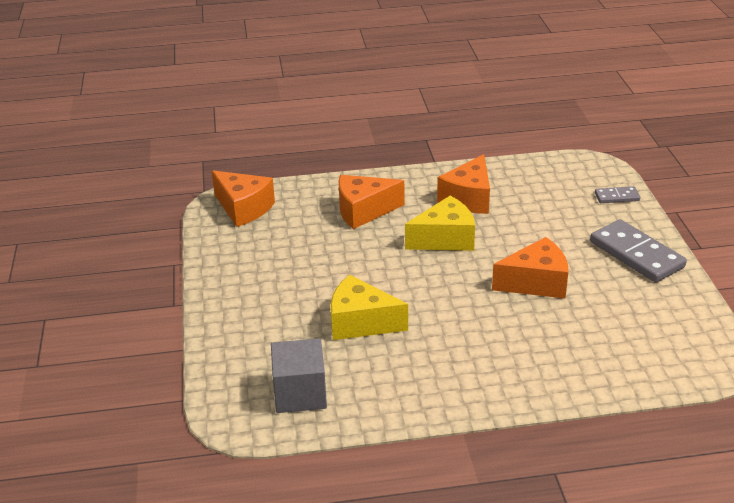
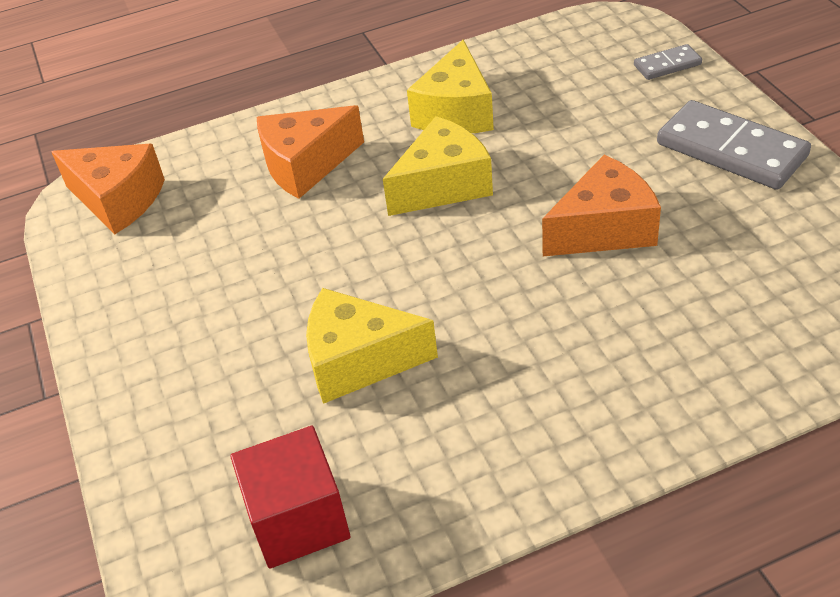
camera: 10 degrees left, 10 degrees up
(300, 393) = (298, 520): grey cube -> red cube
(468, 198) = (456, 112): orange cheese -> yellow cheese

